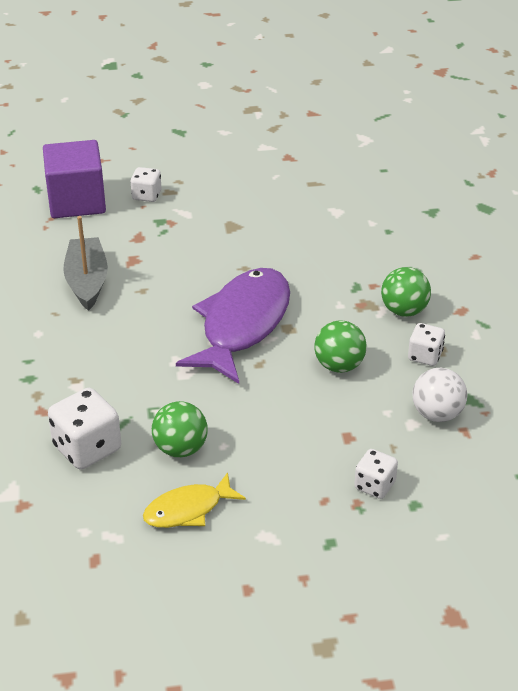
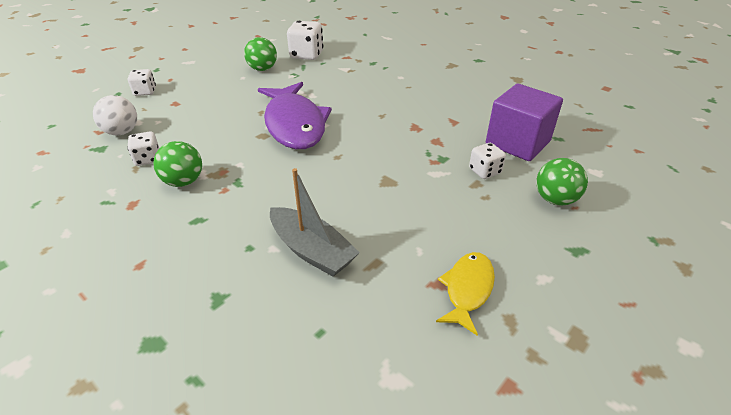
camera: 140 degrees right, 0 degrees up
(87, 281) = (419, 105): grey boat -> grey boat (312, 250)
(188, 509) = (235, 56): yellow fish -> yellow fish (467, 290)
(339, 365) = (208, 130): green ball -> green ball (555, 199)

